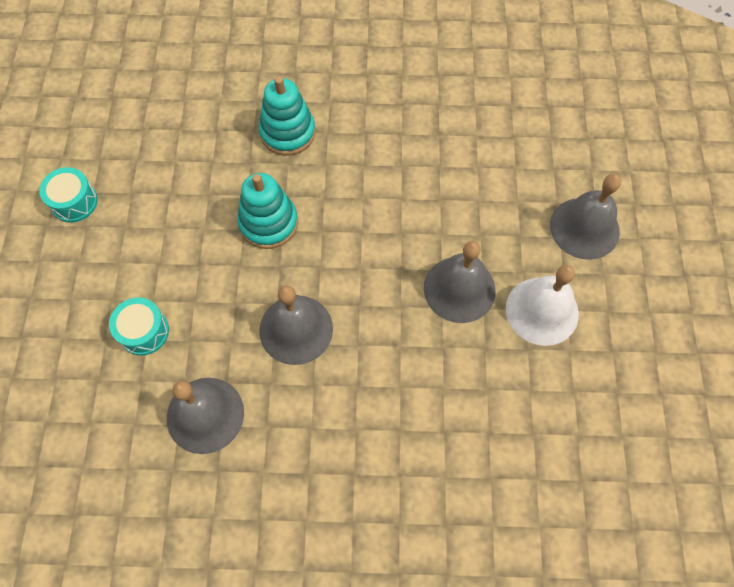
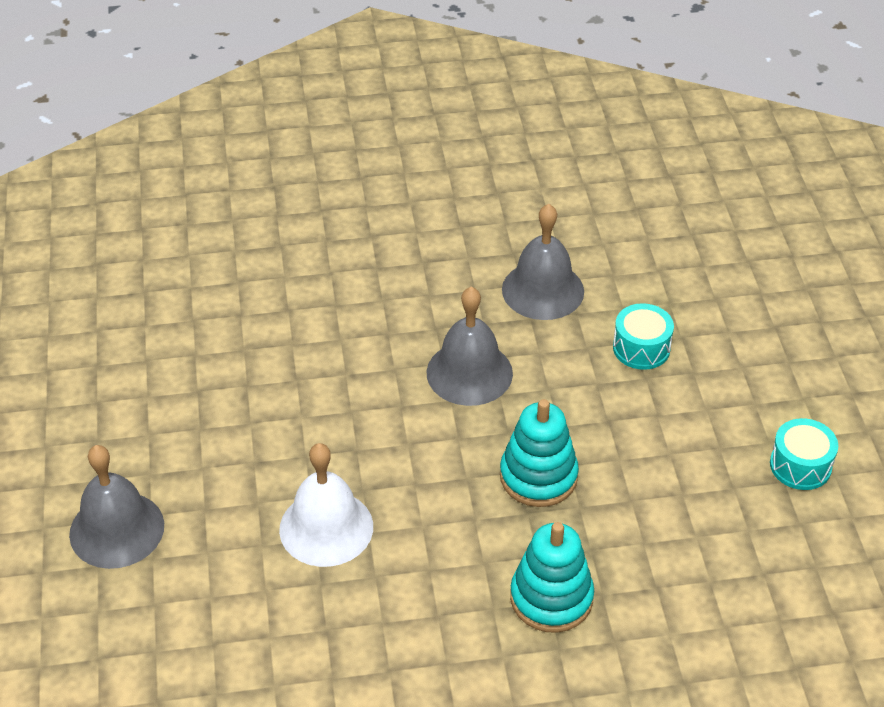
camera: 170 degrees right, 20 degrees down
(459, 289) = (281, 438): grey bell -> none
(542, 311) = (179, 429): white bell -> white bell (326, 528)

